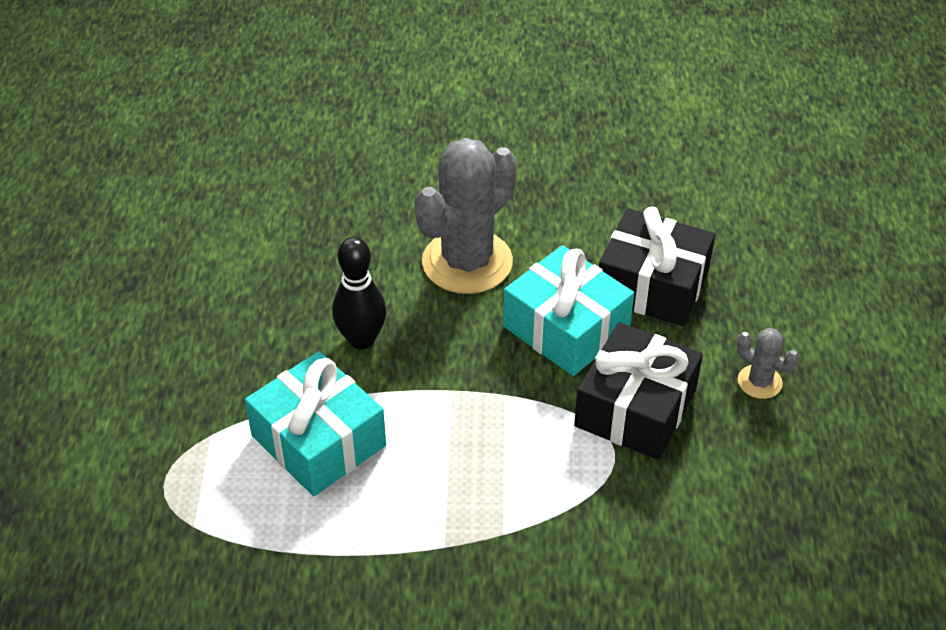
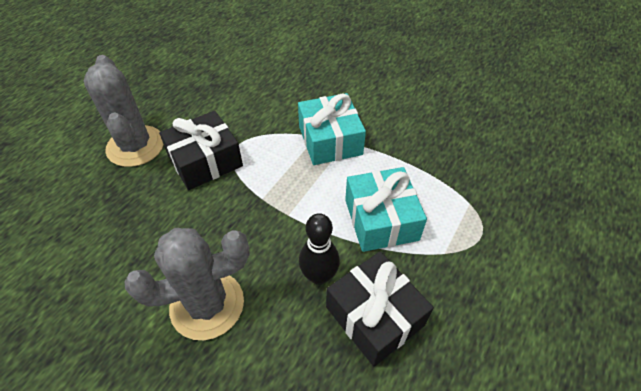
camera: 150 degrees left, 5 degrees up
(566, 328) = (194, 221): turquoise gift -> turquoise gift (330, 140)
(652, 285) = (119, 224): black gift -> black gift (375, 316)
(759, 382) = (135, 146): grey cactus -> grey cactus, size x2.21

